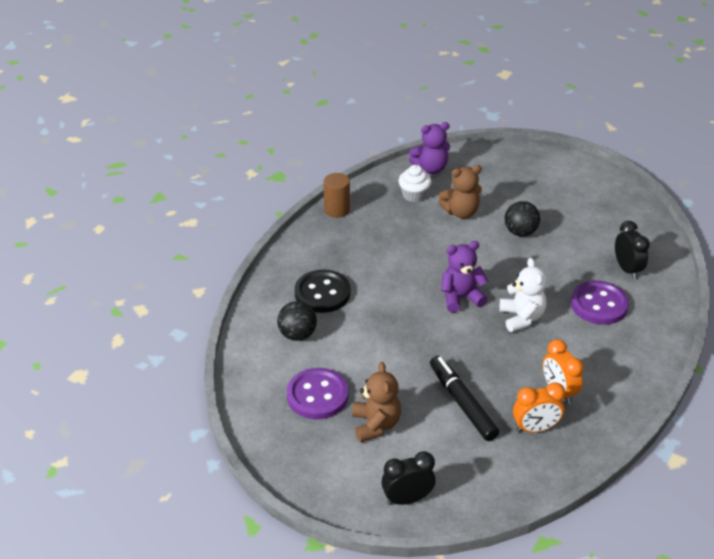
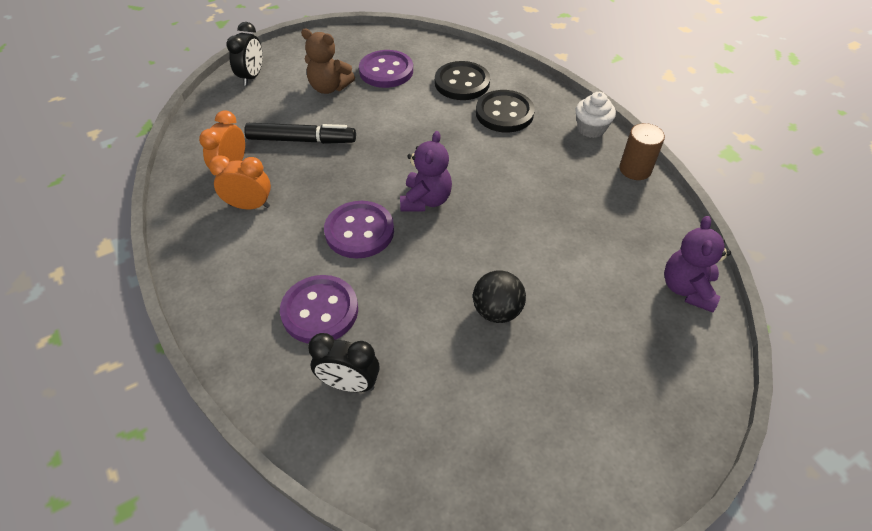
camera: 120 degrees right, 10 degrees up
(297, 335) = (462, 83): black ball -> black button
(414, 195) = (632, 245): white cupcake -> white cupcake (591, 129)
(461, 212) = (572, 272): brown teddy bear -> none
(521, 318) = (359, 231): white teddy bear -> purple button

